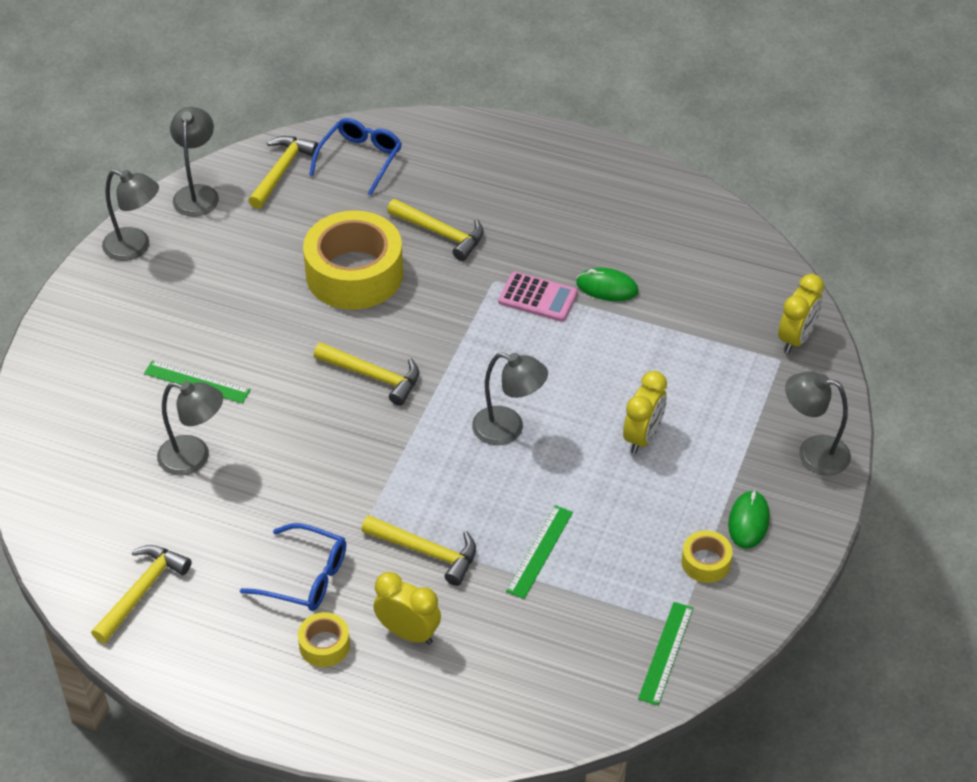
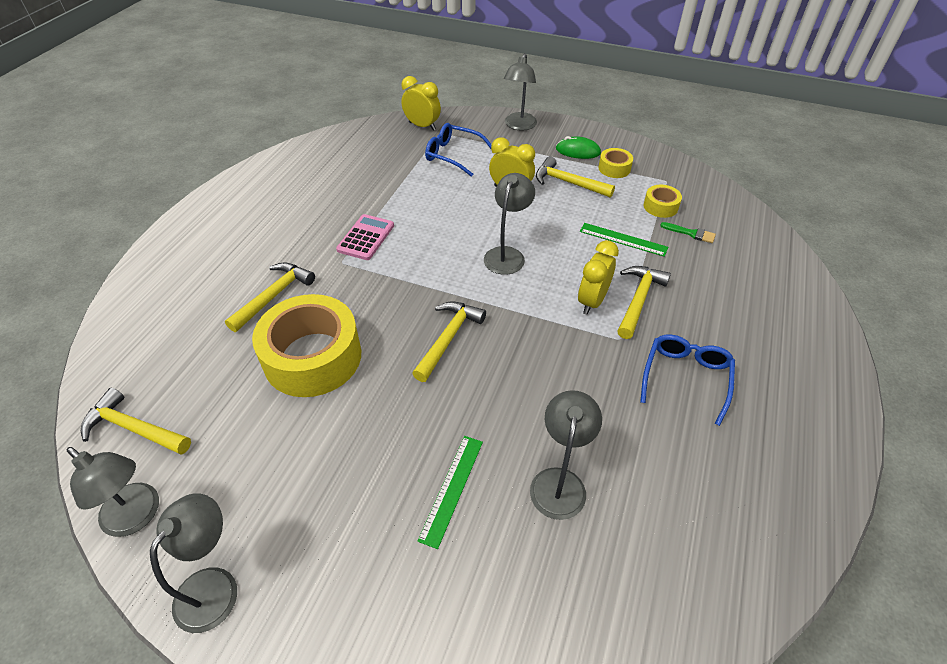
camera: 90 degrees left, 0 degrees up
(142, 591) = (742, 516): yellow hammer -> yellow hammer (568, 182)
(197, 193) = (137, 516): grey lamp -> grey lamp turned 150 degrees counterclockwise
(324, 645) = (751, 361): yellow tape -> yellow tape (660, 206)
(360, 159) = (146, 358): blue glasses -> blue glasses (453, 155)
(408, 633) = (720, 309): yellow clock -> yellow clock (592, 301)
(554, 631) = (691, 233): none -> green brush
(607, 287) = (361, 202): green mouse -> none
(665, 653) = (691, 186): green ruler -> none

